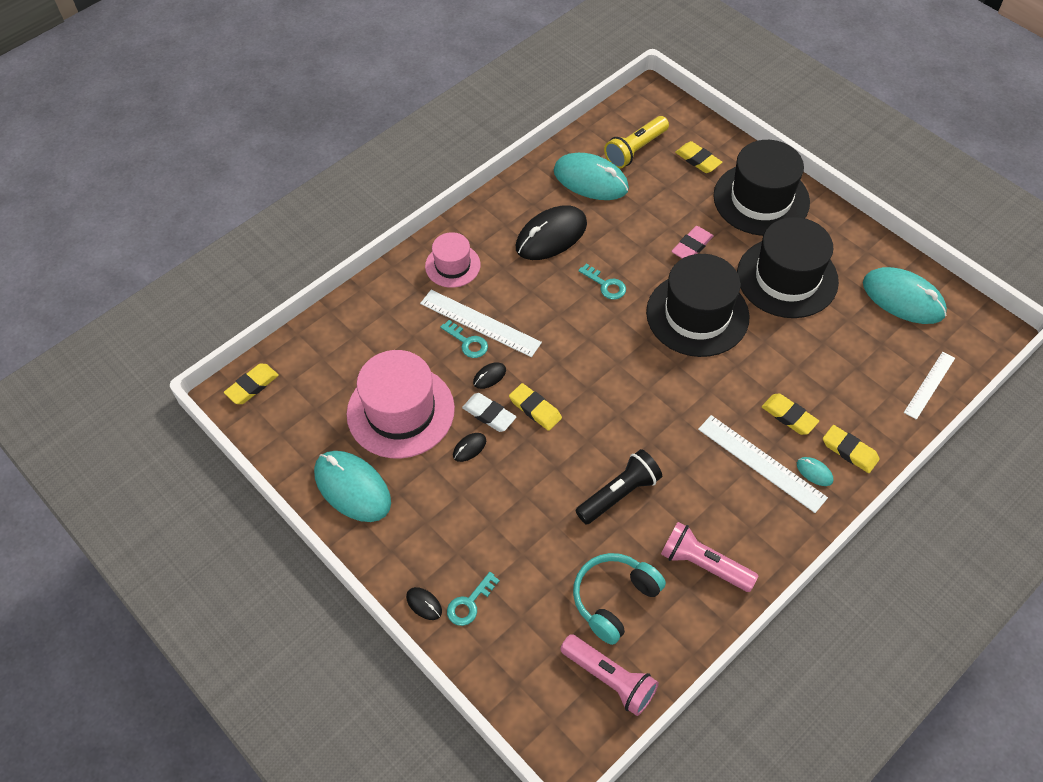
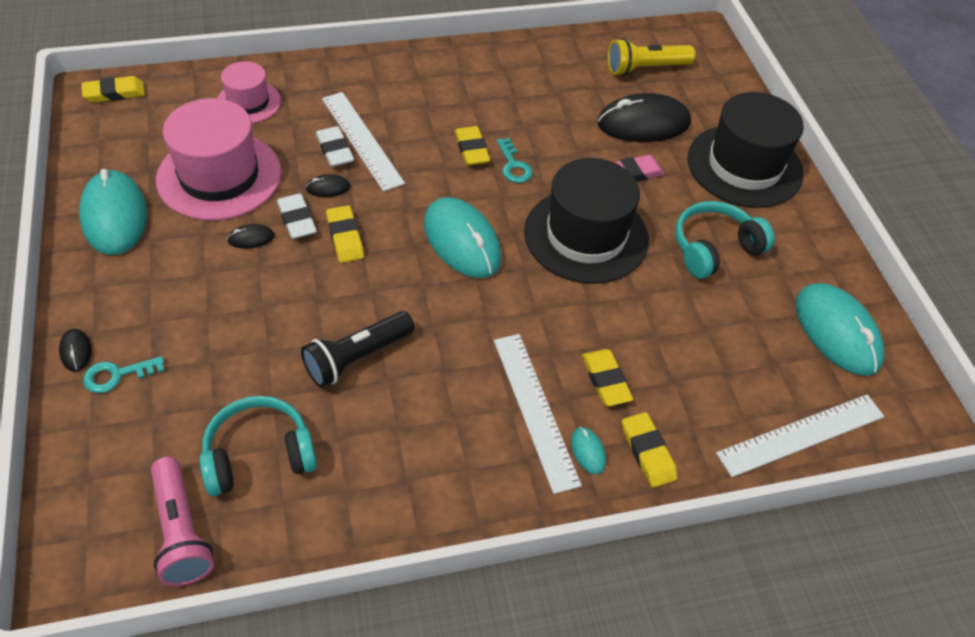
camera: 25 degrees right, 5 degrees down
(452, 265) = (381, 83): pink hat -> pink hat (248, 102)
(467, 342) = (335, 150): turquoise key -> white eraser
(551, 236) = (497, 101): black mouse -> black mouse (643, 123)
(590, 180) = (577, 73): turquoise mouse -> turquoise mouse (462, 241)
(619, 494) = (357, 357): black flashlight -> black flashlight turned 150 degrees clockwise
(698, 160) = (704, 103): yellow eraser -> yellow eraser (471, 149)
(704, 564) = (384, 475): pink flashlight -> none
(787, 278) = (714, 248): black hat -> turquoise headphones
(929, 385) = (801, 434): white ruler -> white ruler, size x1.53

